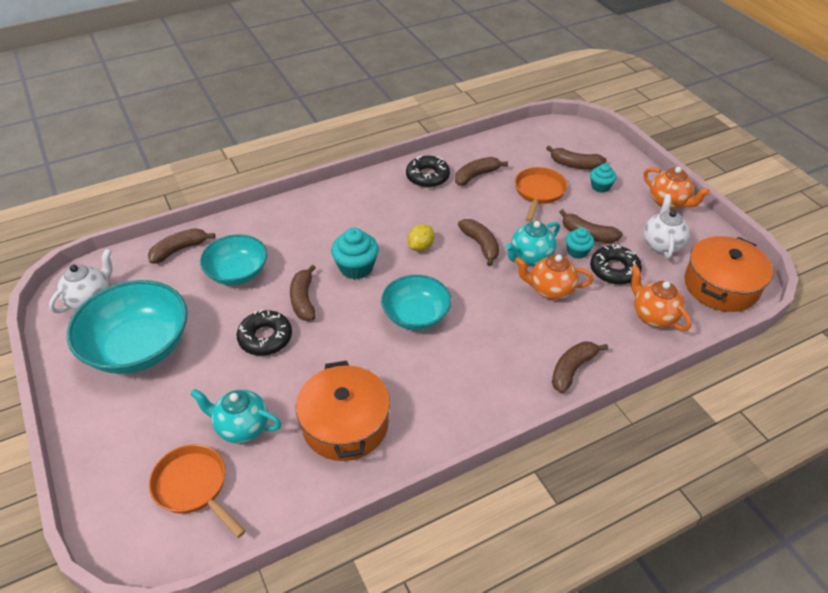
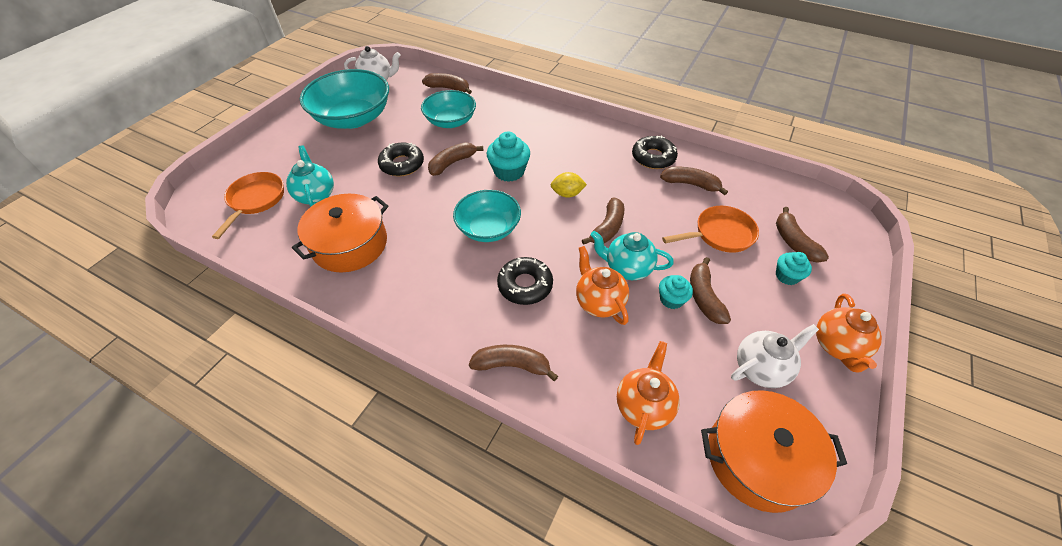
camera: 55 degrees right, 5 degrees up
(614, 270) = (677, 341): black donut -> black donut (525, 285)

